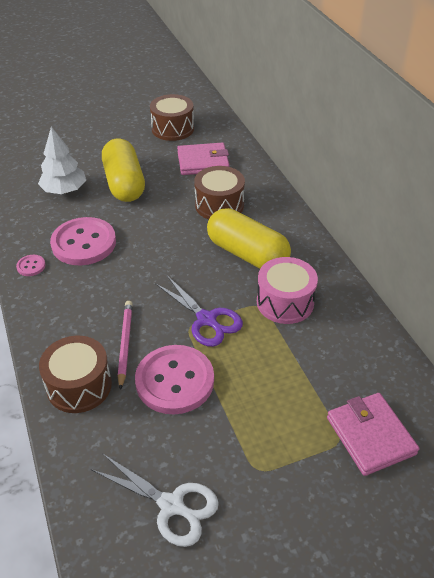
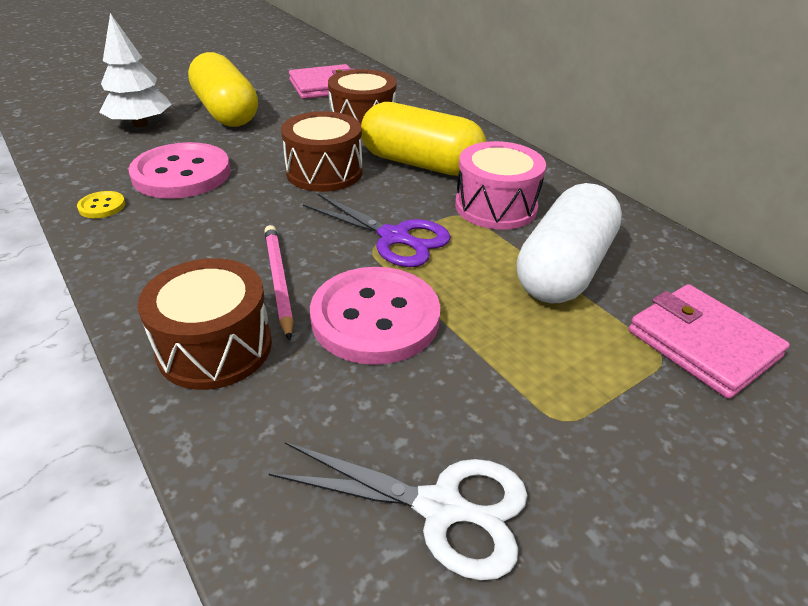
camera: 15 degrees left, 5 degrees down
(31, 266) = (102, 206): pink button -> yellow button
(173, 129) = (276, 62): brown drum -> brown drum (324, 172)
(308, 363) = (564, 269): none -> white capsule

